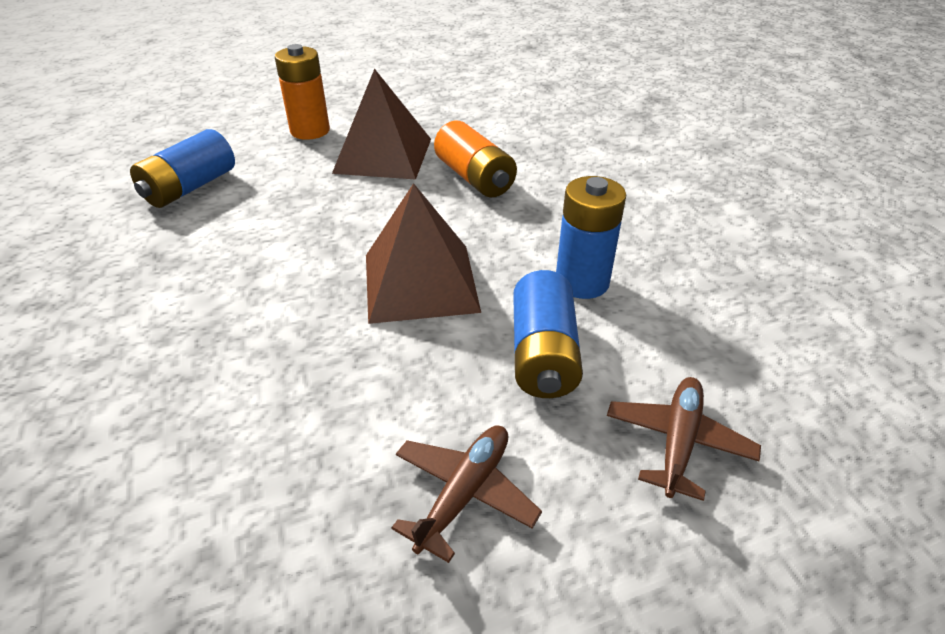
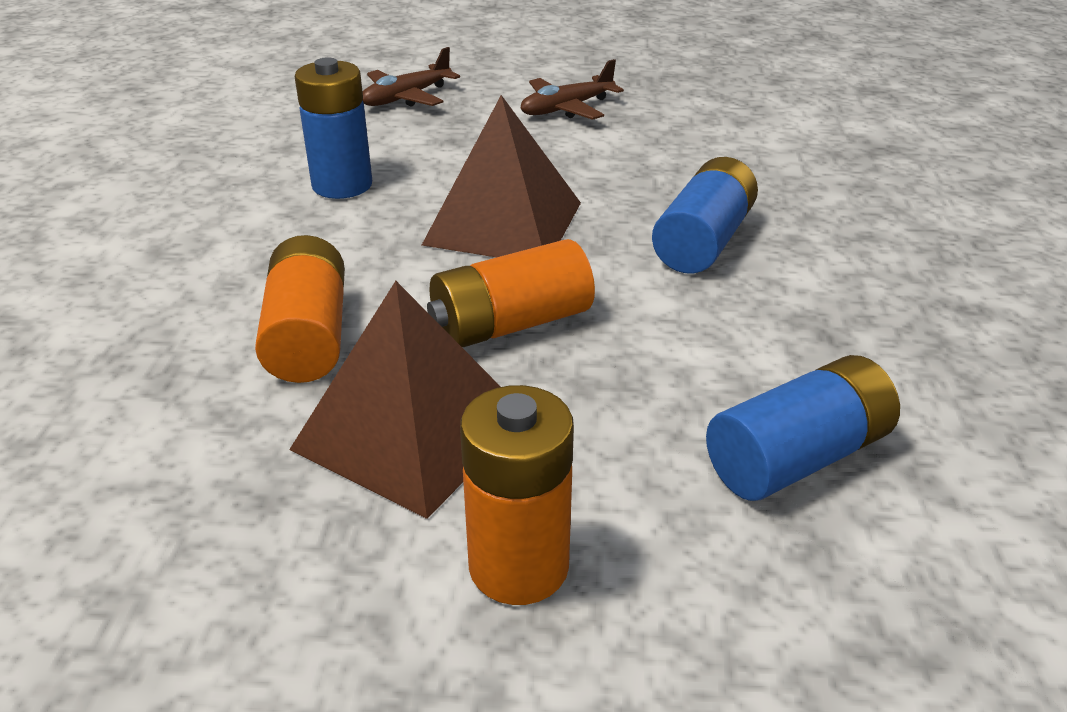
camera: 155 degrees left, 5 degrees down
(366, 211) = (511, 324): none -> orange battery
(543, 354) = (443, 150): blue battery -> blue battery (703, 241)

